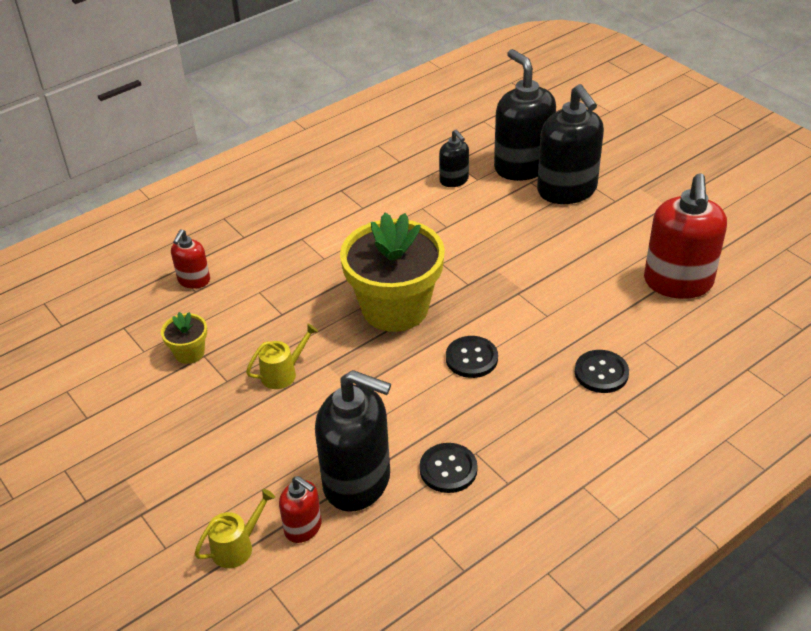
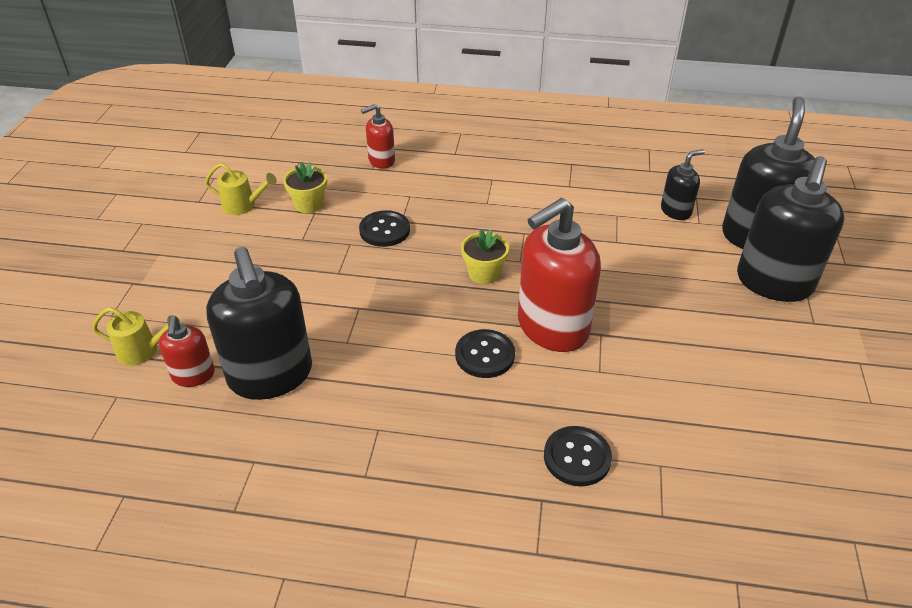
camera: 45 degrees right, 0 degrees up
(283, 373) = (341, 261): yellow watering can -> yellow watering can (243, 205)
(395, 308) = (484, 273): yellow flower pot -> yellow flower pot, size x0.43
(448, 469) = (340, 423): black button -> black button (384, 230)
(454, 180) = (676, 211): black soap dispenser -> black soap dispenser turned 135 degrees counterclockwise
(678, 282) = (776, 440): red soap dispenser -> red soap dispenser (552, 327)

